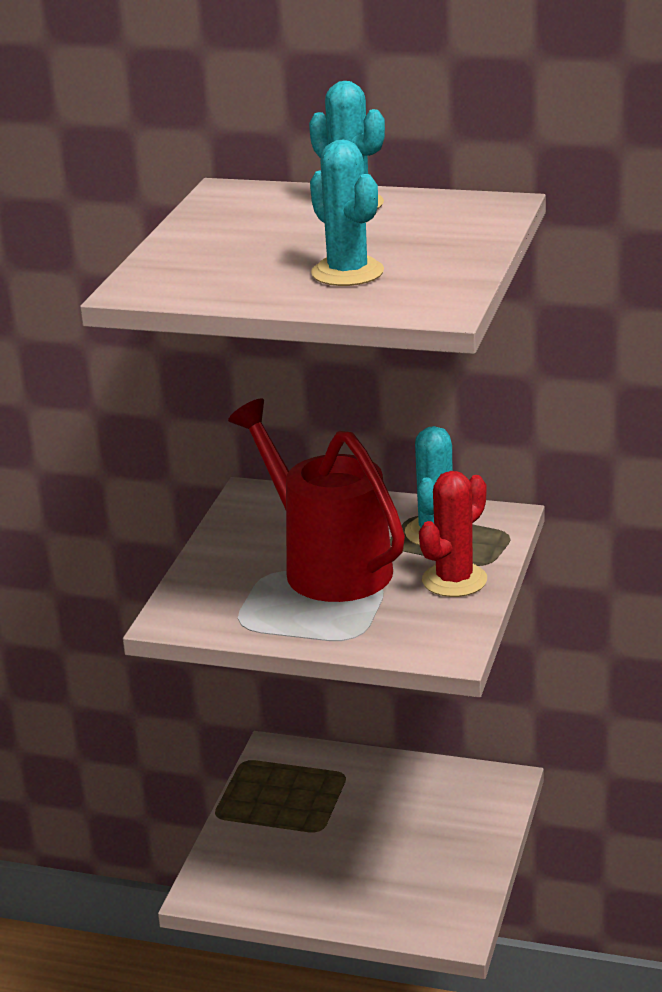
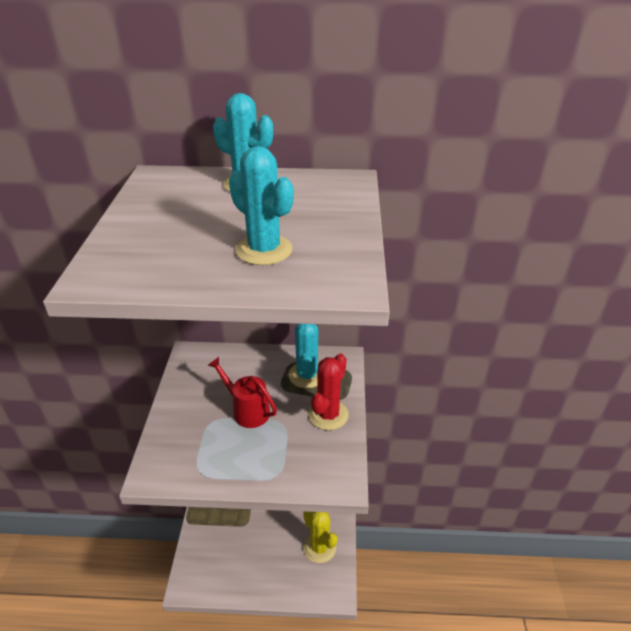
camera: 15 degrees left, 10 degrees up
(327, 565) = (247, 410): red watering can -> red watering can, size x0.55
(443, 874) = (319, 547): none -> yellow cactus

